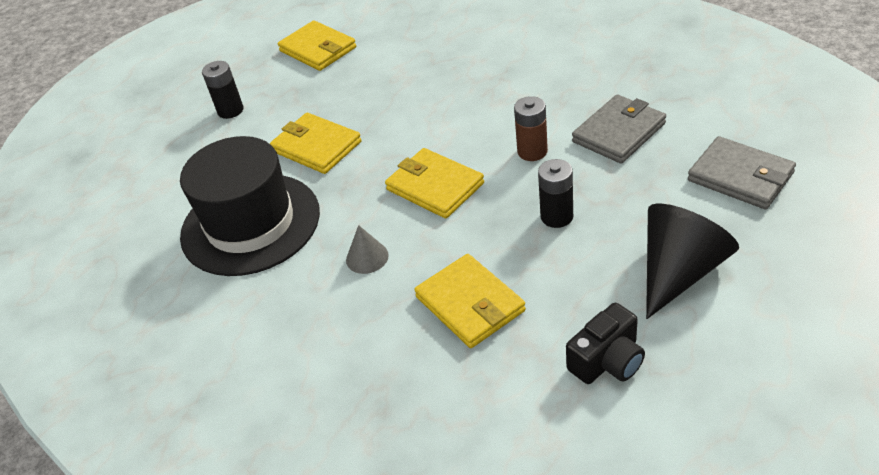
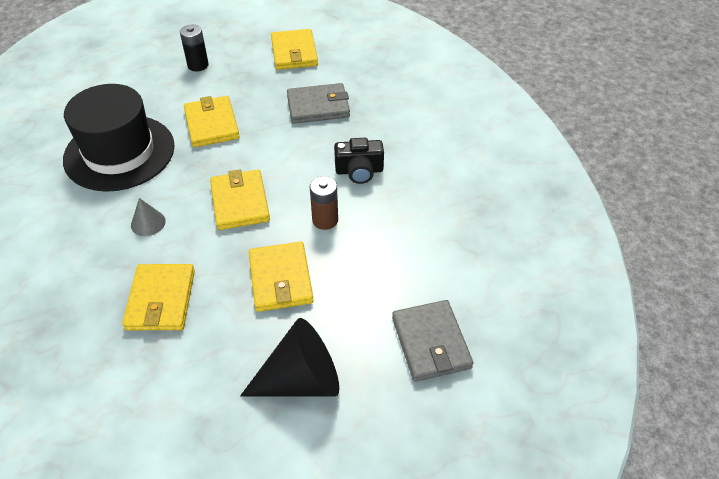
camera: 30 degrees right, 5 degrees up
(556, 216) = (280, 279): black battery -> yellow wallet
(607, 361) = (183, 404): black camera -> black camera (359, 171)
(619, 132) = (395, 247): grey wallet -> grey wallet (318, 106)

